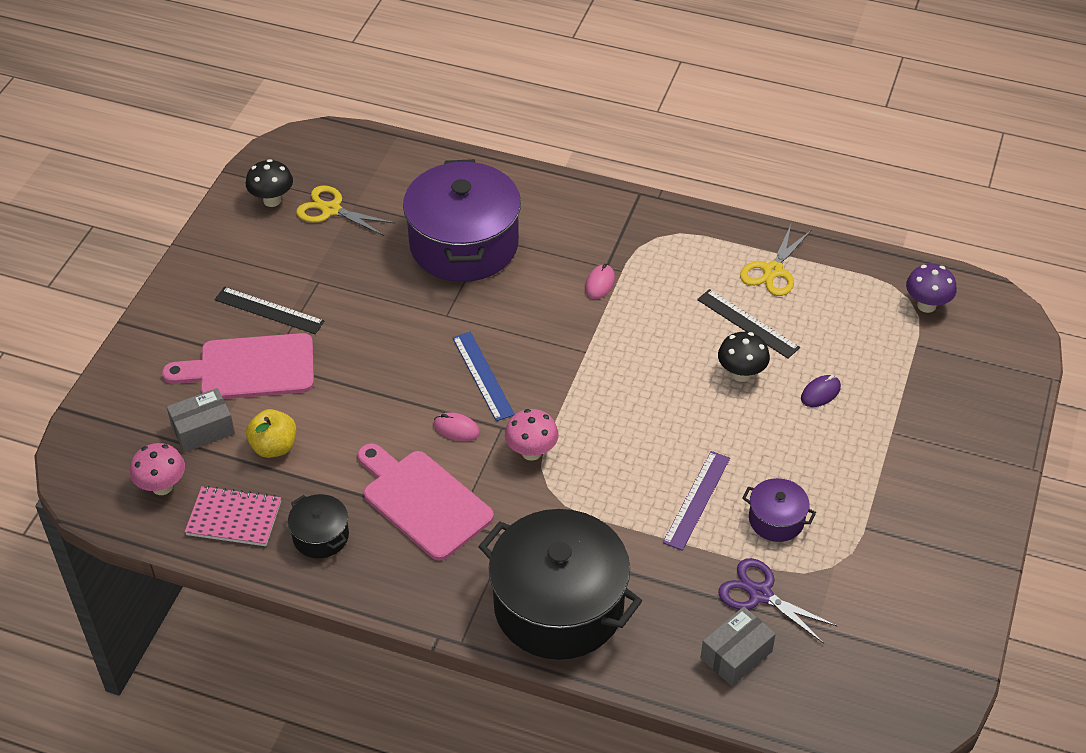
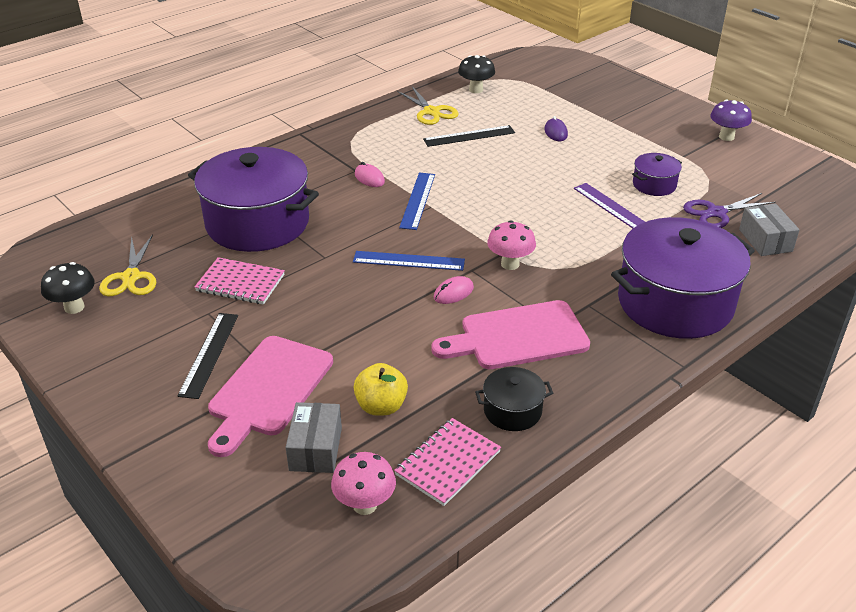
camera: 60 degrees left, 10 degrees down
(269, 310) = (209, 354): black ruler -> black ruler turned 45 degrees counterclockwise
(331, 210) = (131, 277): yellow scissors -> yellow scissors turned 60 degrees counterclockwise
(370, 280) = (240, 283): none -> pink notebook
(558, 606) = (675, 303): black pot -> purple pot
(588, 337) = (417, 200): none -> blue ruler
(741, 374) = (512, 154): black mushroom -> black mushroom (476, 90)
(926, 305) = (515, 75): purple mushroom -> purple mushroom (726, 137)

